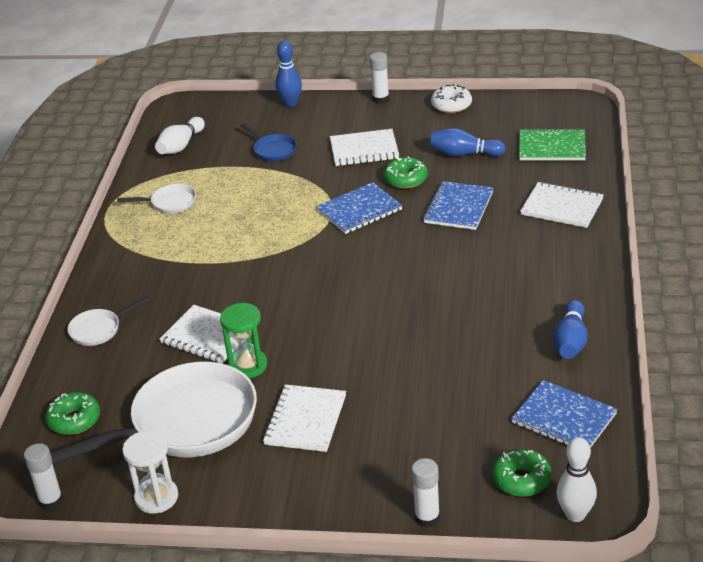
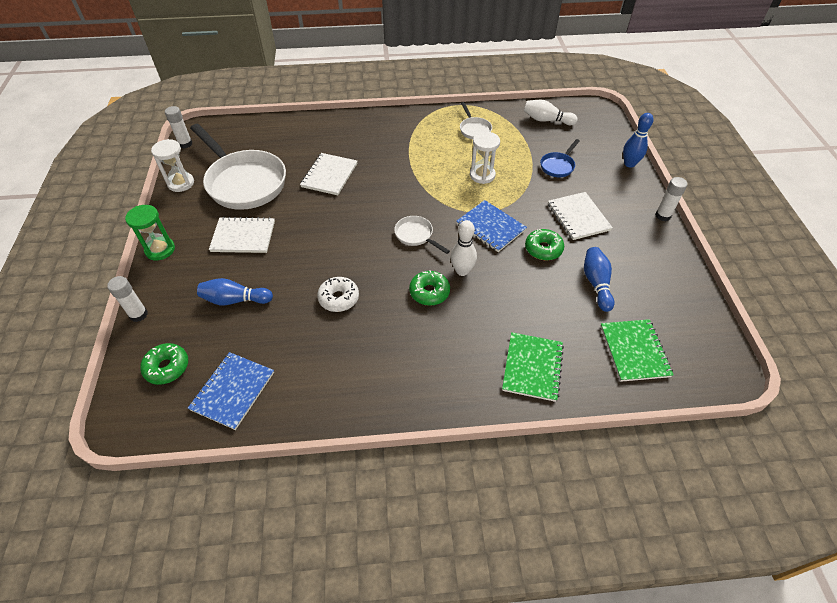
camera: 75 degrees right, 15 degrees up
(74, 420) = (251, 137): green donut -> green donut (429, 292)
(99, 330) = (334, 128): white pan -> white pan (416, 235)
(248, 366) = (299, 199): green hourglass -> green hourglass (160, 250)
(265, 206) = (482, 175): none -> white hourglass
(451, 105) = (675, 265): white donut -> white donut (339, 298)
(458, 207) = (511, 289): blue notebook -> none
(562, 207) = (532, 367): white notebook -> green notebook
(570, 341) = (331, 389): blue bowling pin -> blue bowling pin (235, 300)
(575, 514) = (123, 407): white bowling pin -> white bowling pin (462, 271)

